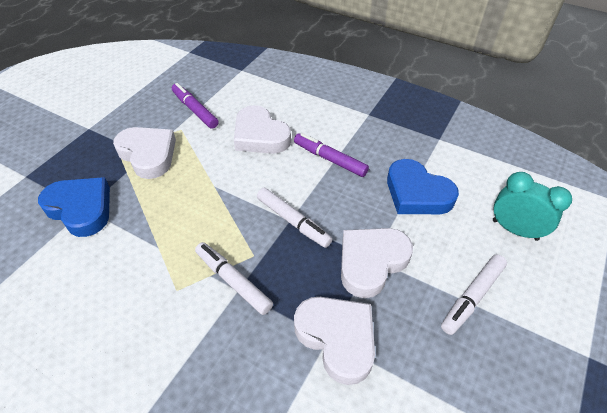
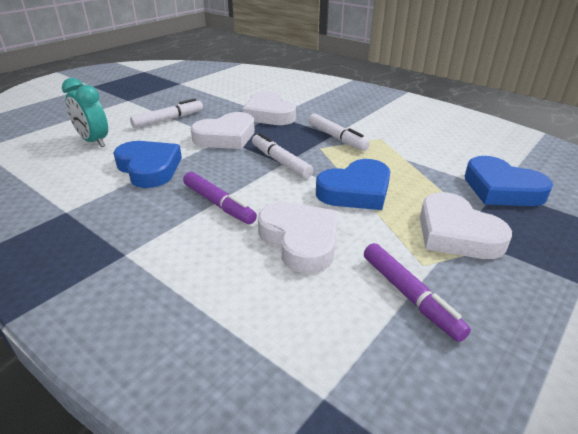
camera: 170 degrees left, 15 degrees down
(217, 188) = (356, 191): none -> blue heart

